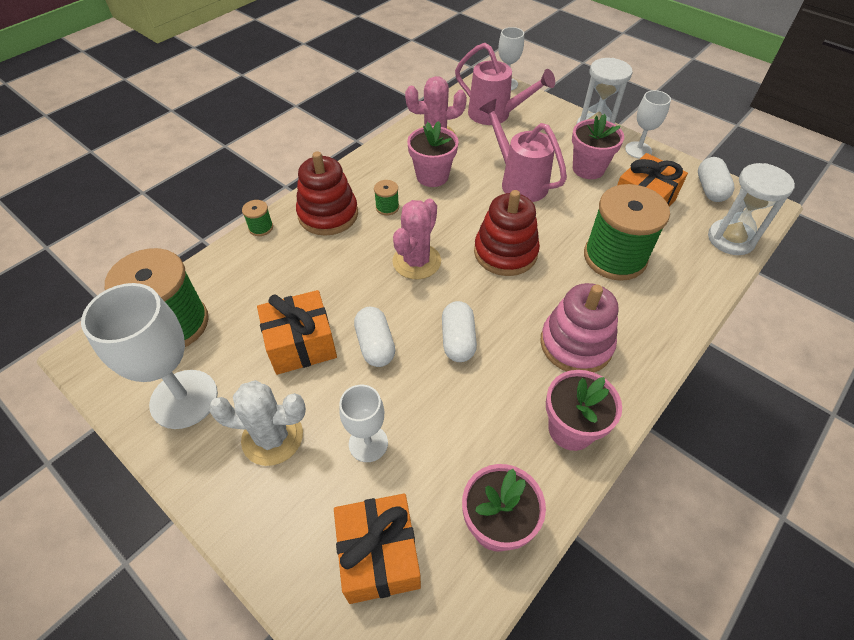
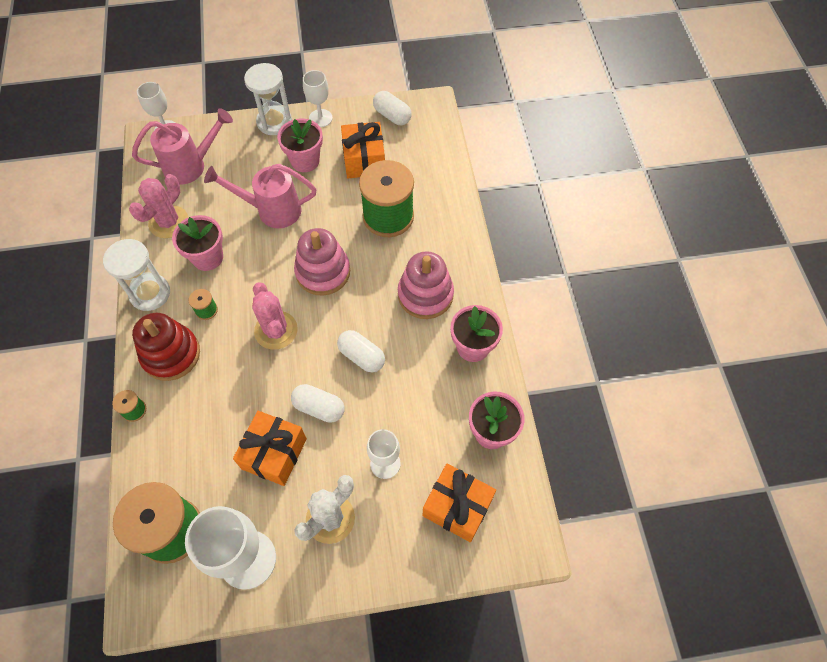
camera: 50 degrees left, 10 degrees up
(505, 252) = (323, 272): red stacking toy -> pink stacking toy
(730, 239) = (436, 145): white hourglass -> white hourglass (150, 293)

